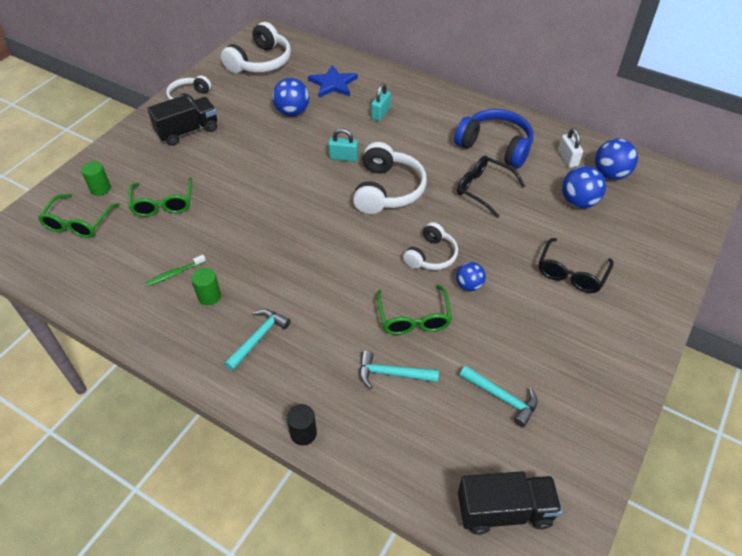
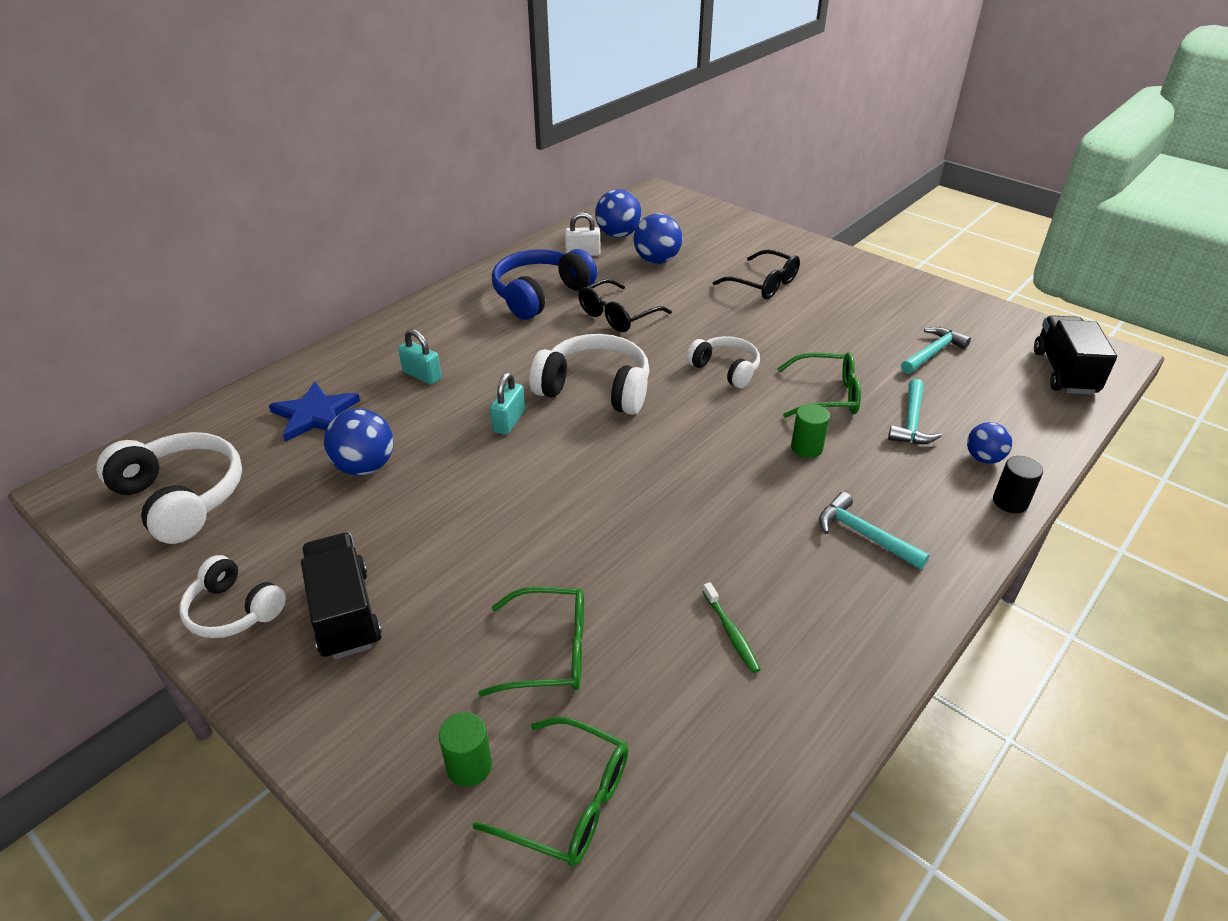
camera: 80 degrees left, 10 degrees down
(209, 296) = (784, 588): green cylinder -> green cylinder (806, 448)
(469, 285) = (776, 349): blue ball -> blue ball (983, 458)

